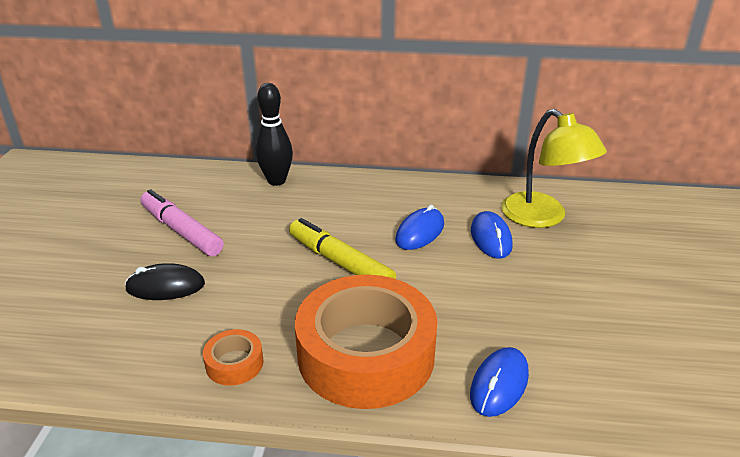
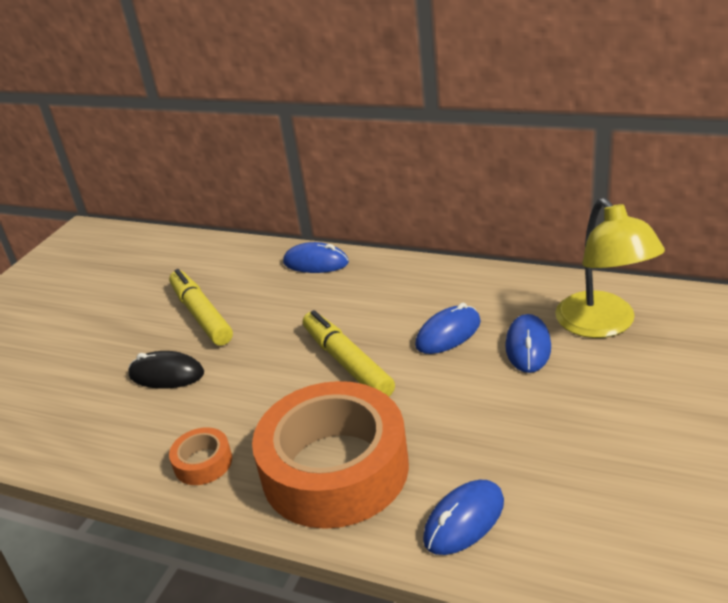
camera: 20 degrees right, 0 degrees up
(181, 231) = (201, 315): pink marker -> yellow marker
(276, 181) = (316, 263): black bowling pin -> blue mouse

